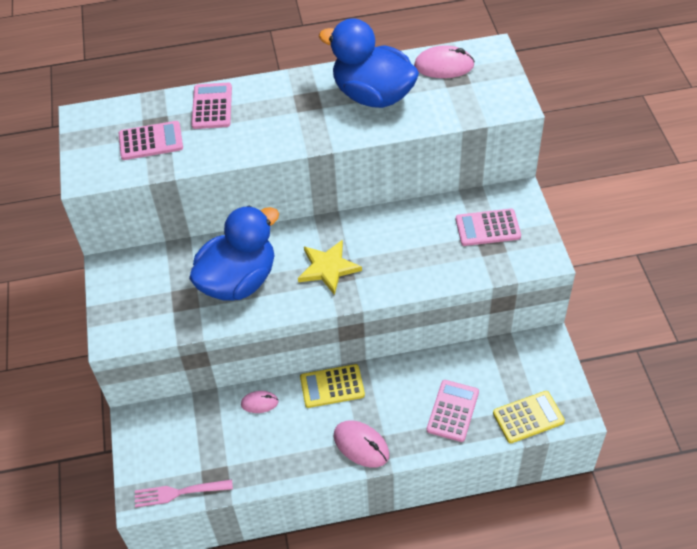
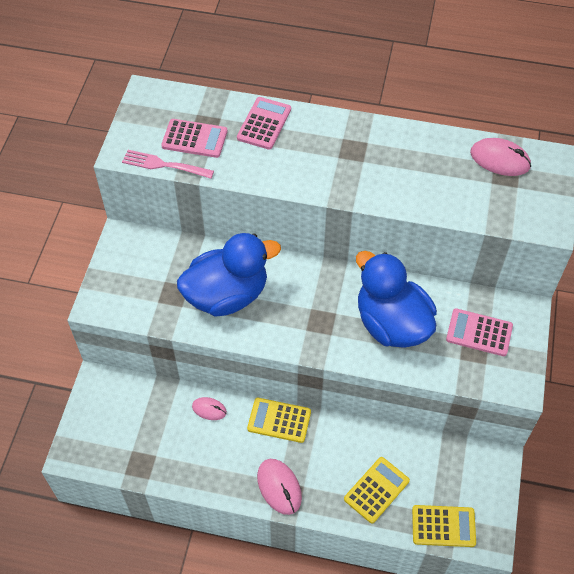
camera: 20 degrees right, 5 degrees up
(180, 492) = (106, 463): pink fork -> pink fork (165, 165)
(328, 268) = (312, 314): yellow star -> none
(373, 95) = (417, 166): blue duck -> blue duck (391, 323)
(452, 411) = (376, 490): pink calculator -> yellow calculator

